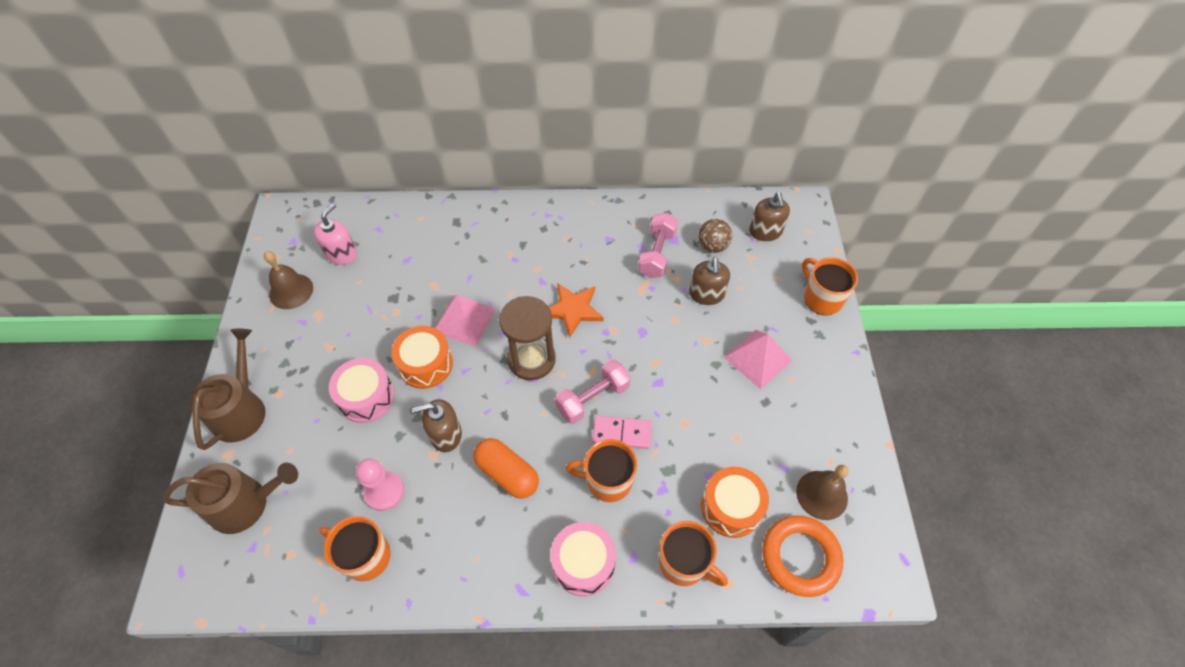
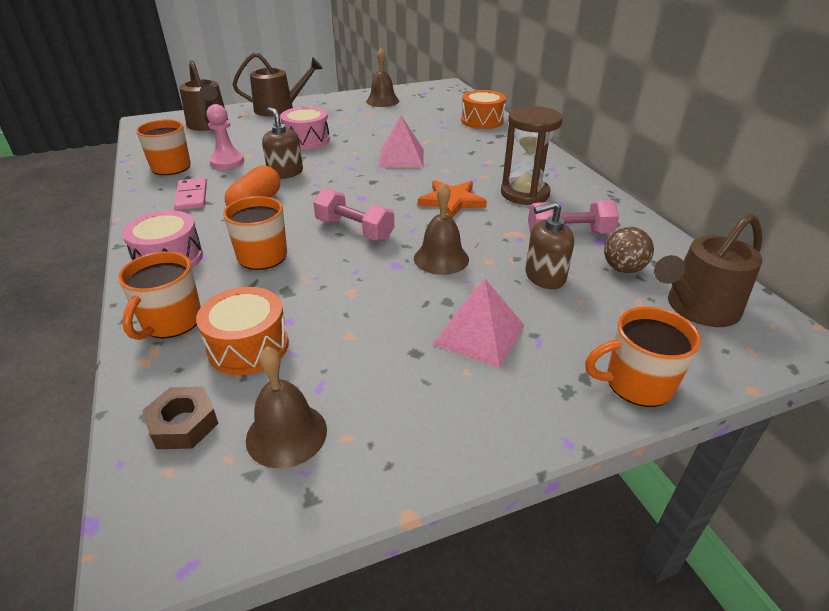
camera: 70 degrees right, 20 degrees down
(341, 254) = (428, 107): pink soap dispenser -> none
(425, 364) = (348, 153): orange drum -> orange drum (482, 121)
(531, 359) = (380, 192): brown hourglass -> brown hourglass (524, 193)
(622, 433) = (321, 253): pink domino -> pink domino (191, 196)
(661, 349) = (441, 258): none -> brown bell
(765, 232) = (697, 308): brown soap dispenser -> brown watering can
(800, 557) = (183, 424): orange ring -> brown nut
(821, 298) = (636, 383): orange mug -> orange mug turned 135 degrees counterclockwise

